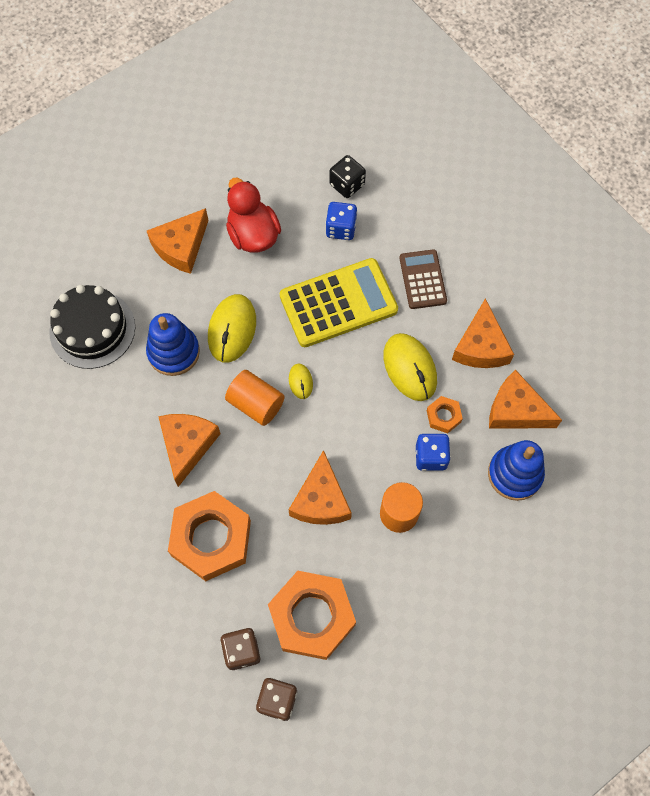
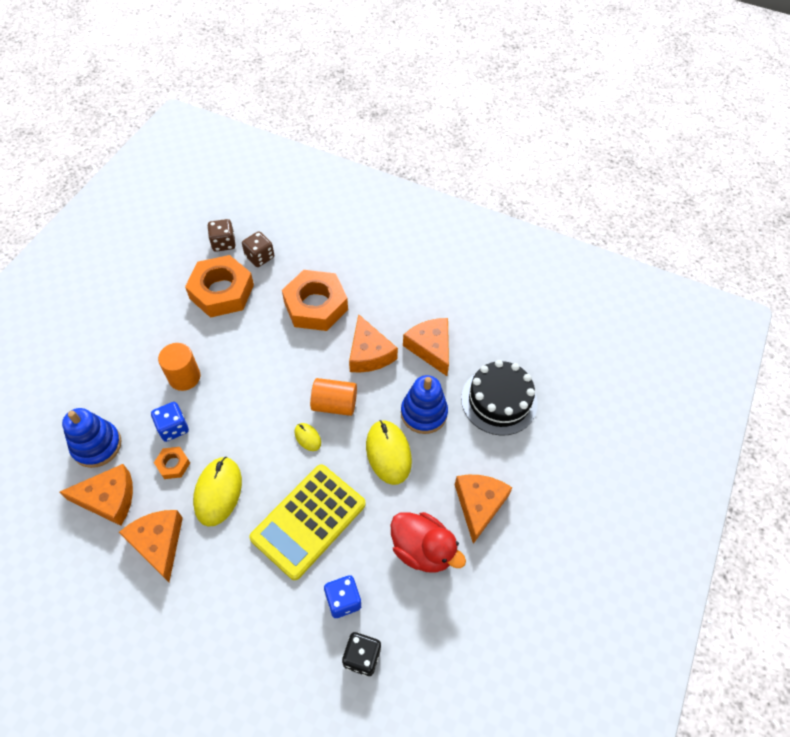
camera: 150 degrees right, 10 degrees down
(321, 500) = (249, 361): orange cheese -> orange cheese (430, 348)
(410, 368) = (218, 492): yellow mouse -> yellow mouse turned 60 degrees clockwise
(422, 279) = (238, 585): brown calculator -> none

